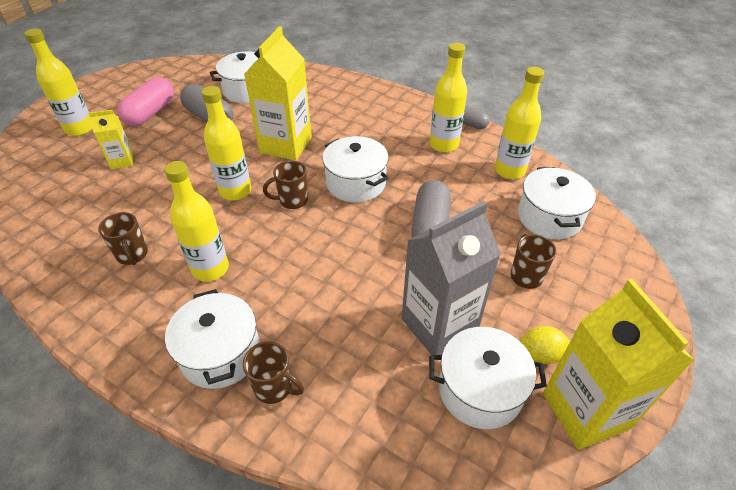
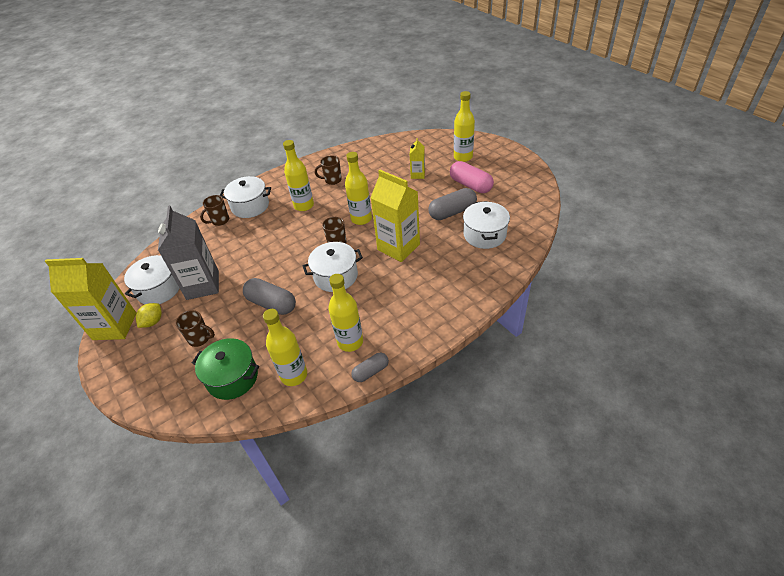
camera: 115 degrees right, 0 degrees up
(549, 217) = (232, 378): white pot -> green pot

